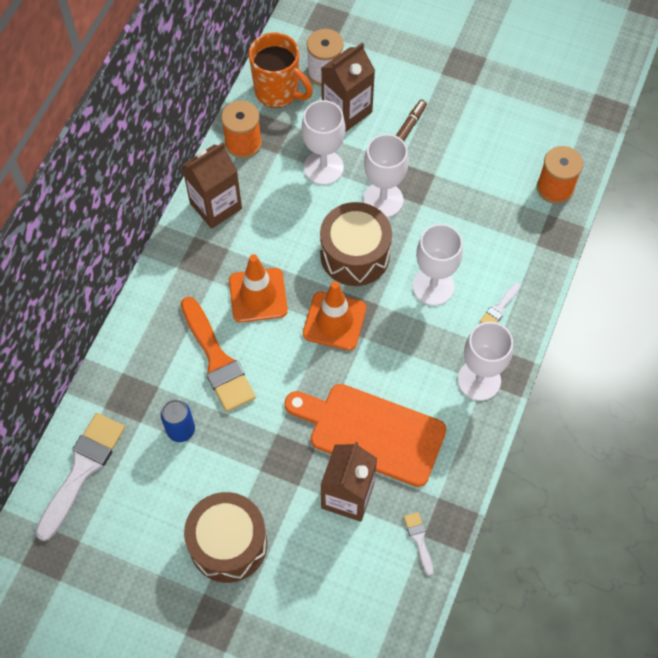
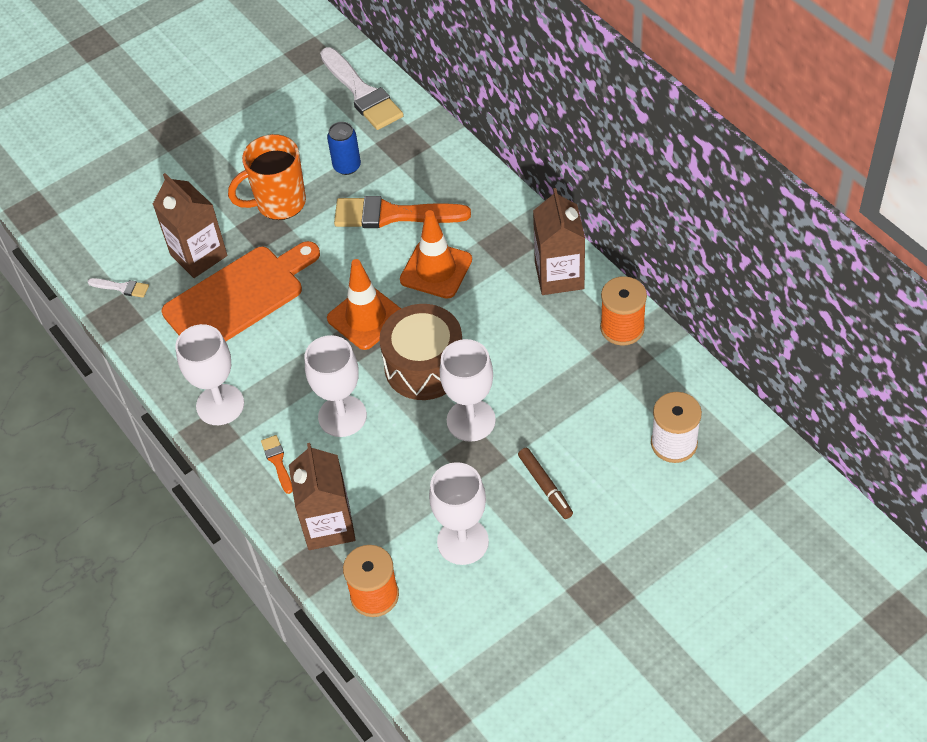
camera: 125 degrees right, 10 degrees down
(228, 543) = (226, 161): brown drum -> none
(278, 92) = (672, 387): orange mug -> orange mug (279, 203)
(323, 167) = (546, 385): white goblet -> white goblet (463, 541)
(347, 111) = (607, 440): brown carton -> brown carton (328, 525)
(499, 308) = (277, 462): white brush -> orange brush

